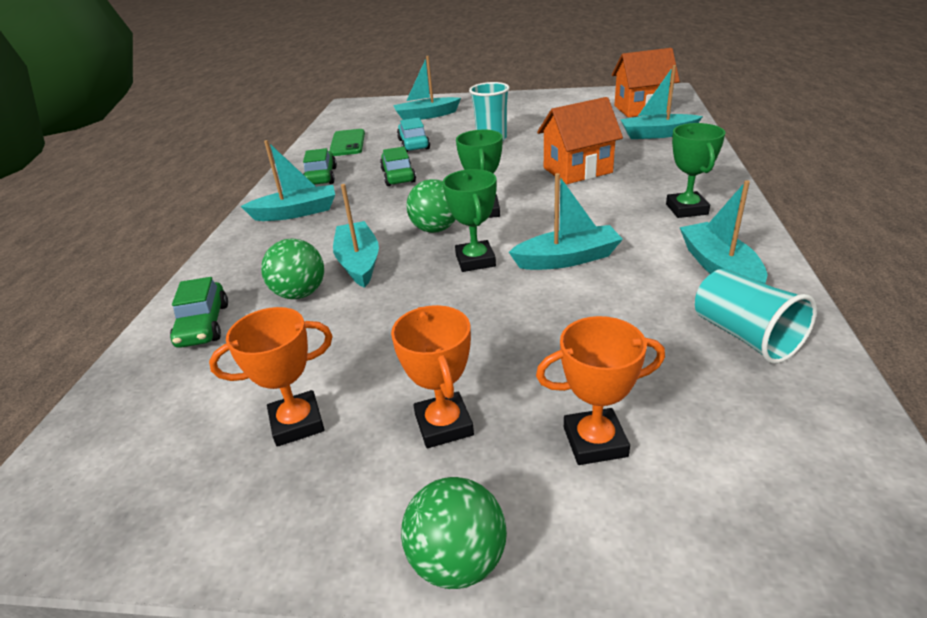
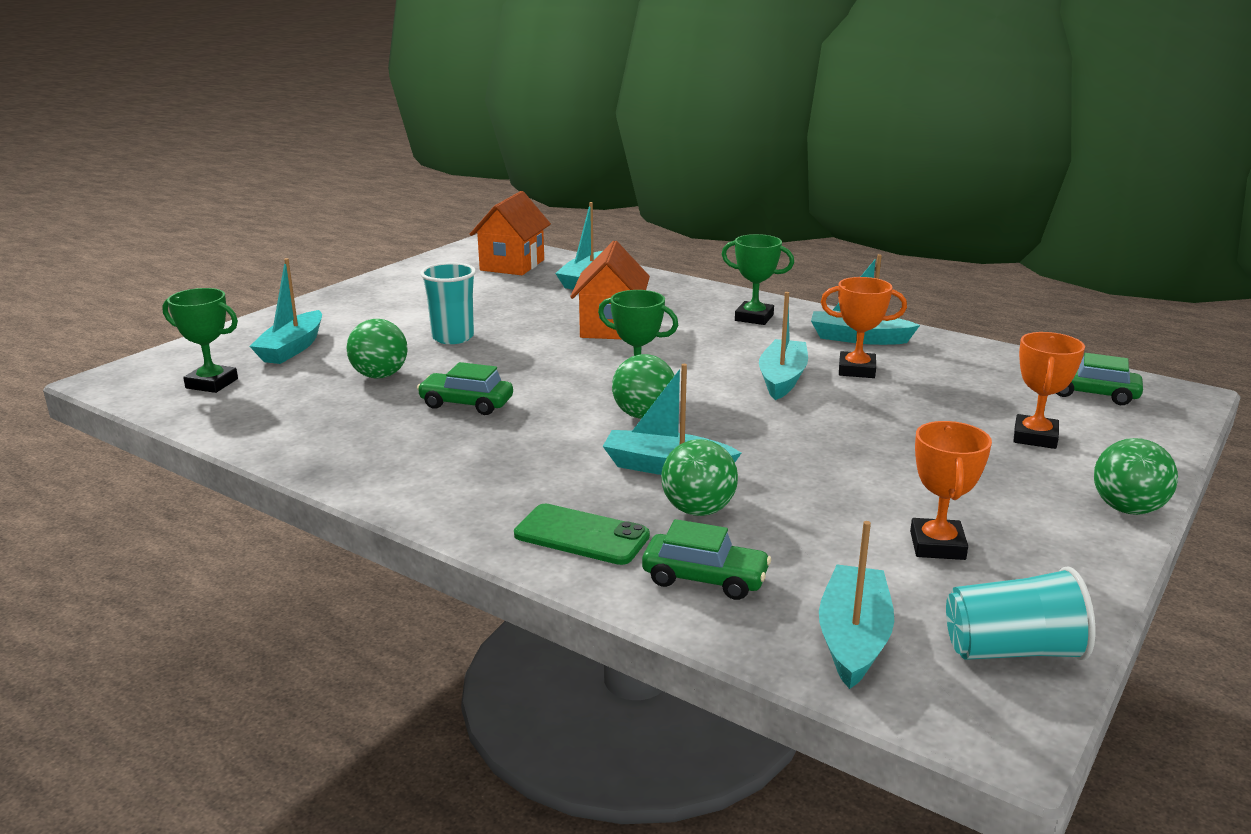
camera: 65 degrees left, 10 degrees down
(296, 212) = (470, 481): turquoise boat -> turquoise boat (853, 638)
(321, 177) = (376, 447): green car -> green car (1090, 394)
(347, 143) = (284, 410): green phone -> green phone (581, 535)
(413, 144) = (380, 376): turquoise car -> green ball
(444, 425) = (982, 483): orange trophy -> orange trophy (856, 370)
(475, 260) = (737, 413): green trophy -> green trophy (212, 383)
(744, 336) = (953, 361): turquoise cup -> turquoise cup (1012, 651)

